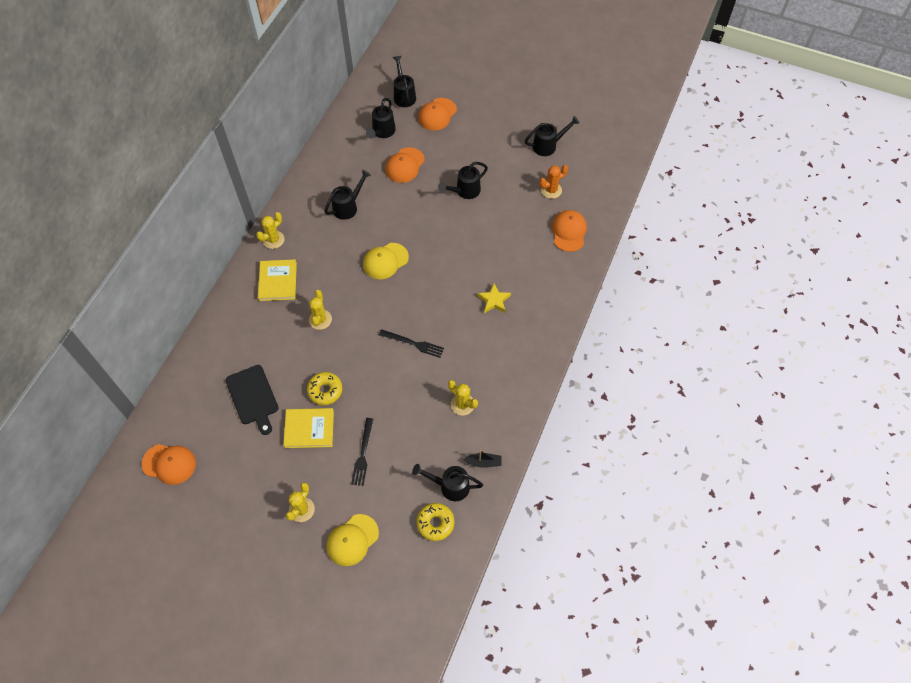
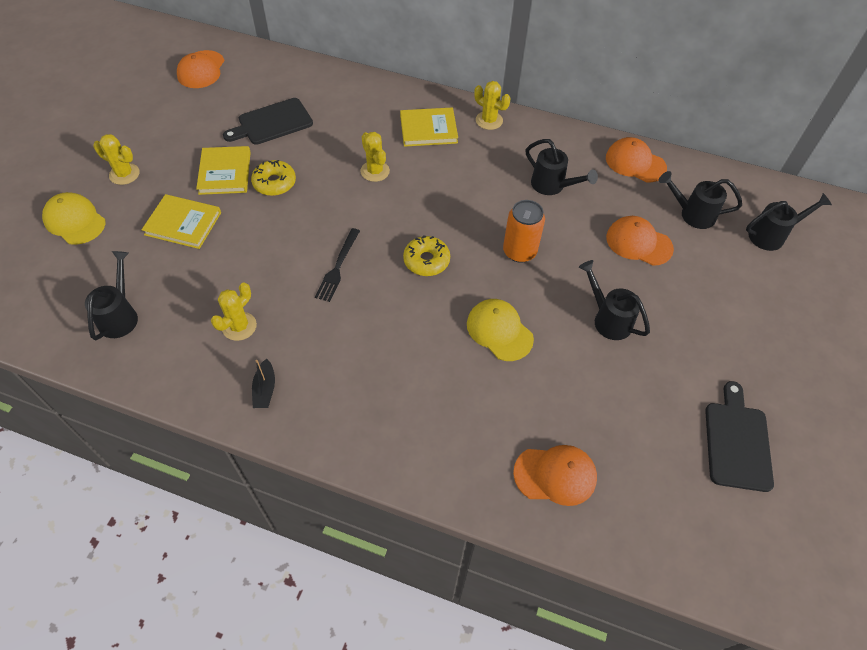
camera: 85 degrees right, 5 degrees down
(320, 319) = (375, 171): yellow cactus -> yellow cactus turned 60 degrees clockwise
(363, 454) = (183, 223): black fork -> yellow book
(385, 261) = (468, 230): yellow cap -> yellow cap (499, 331)
(407, 232) = (519, 251): none -> orange can
(435, 523) = (73, 301): yellow donut -> yellow donut (426, 261)
(437, 114) = (749, 278): orange cap -> orange cap (635, 163)
(483, 462) = (147, 354): black boat -> black boat (265, 389)
(494, 300) = (410, 362): yellow star -> none
(548, 146) = (737, 442): black watering can -> black cutting board
(551, 190) = (639, 446): orange cactus -> none

